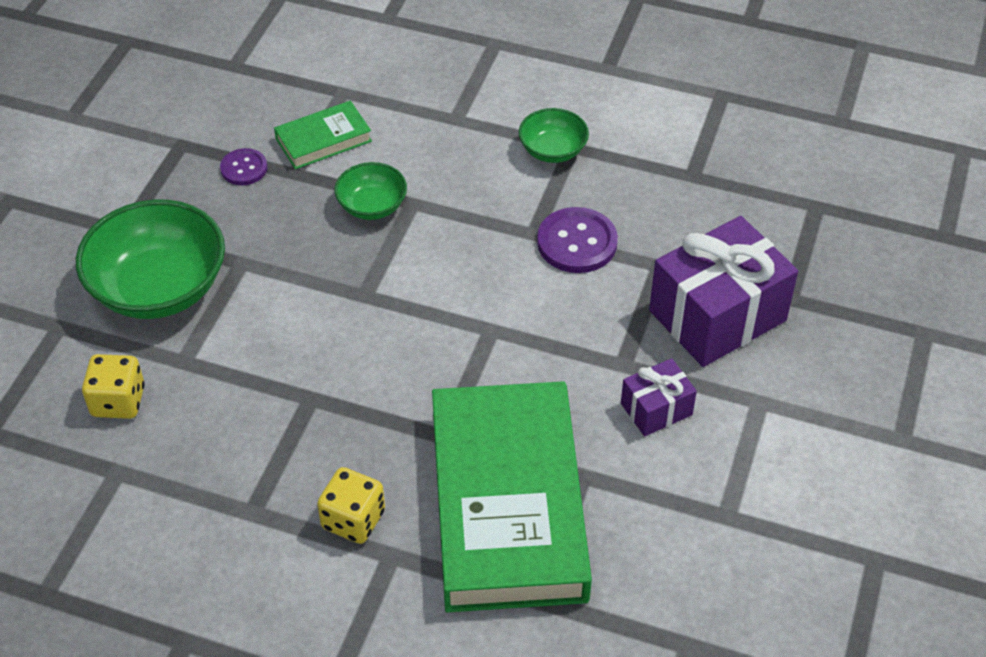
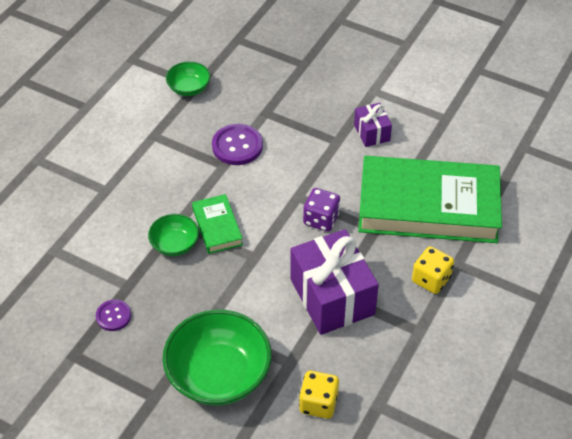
camera: 80 degrees left, 0 degrees up
(323, 140) = (100, 266): green book -> green book (217, 227)
(450, 364) = (321, 219): none -> purple dice
(552, 150) = (153, 145): green bowl -> green bowl (189, 88)
(717, 315) = (310, 95): purple gift -> purple gift (332, 297)

